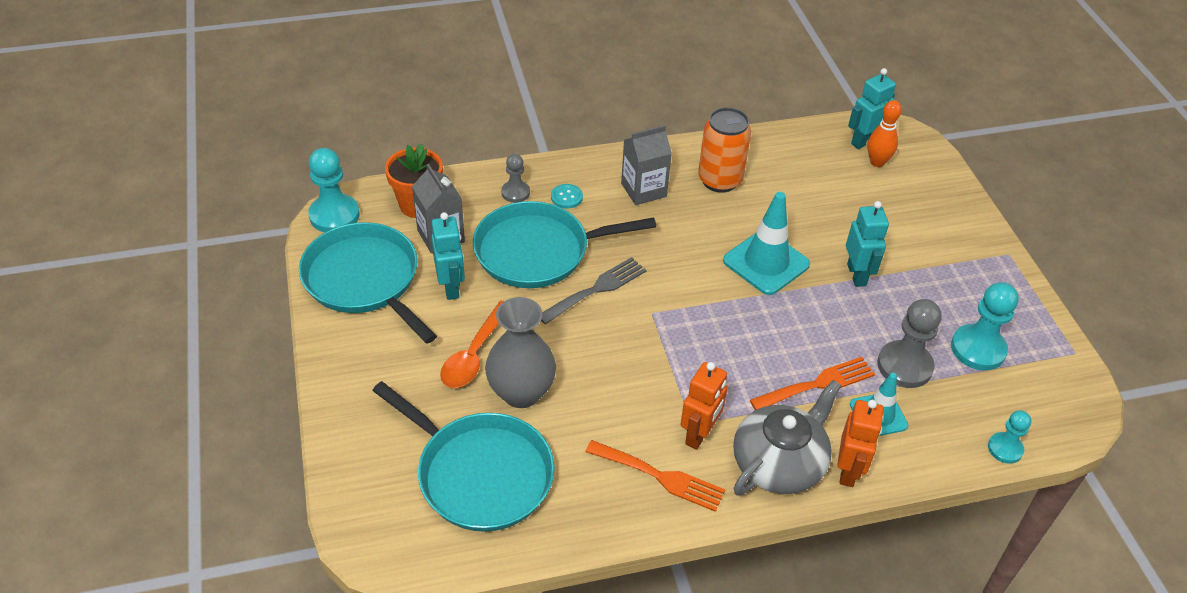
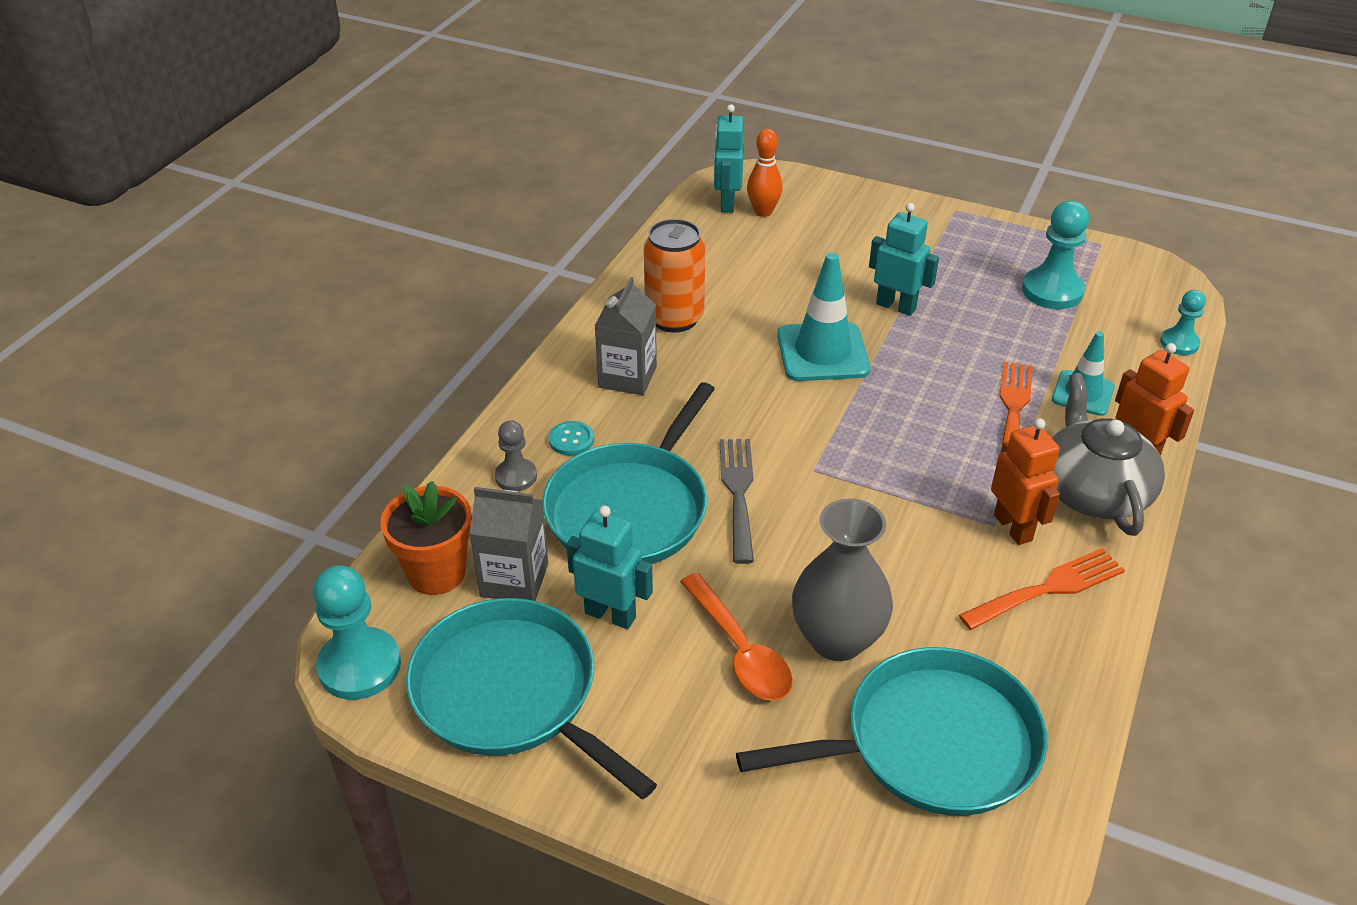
camera: 50 degrees left, 5 degrees down
(364, 280) = (511, 694): turquoise pan -> turquoise pan turned 45 degrees clockwise
(904, 366) = (1036, 343): grey pawn -> none

